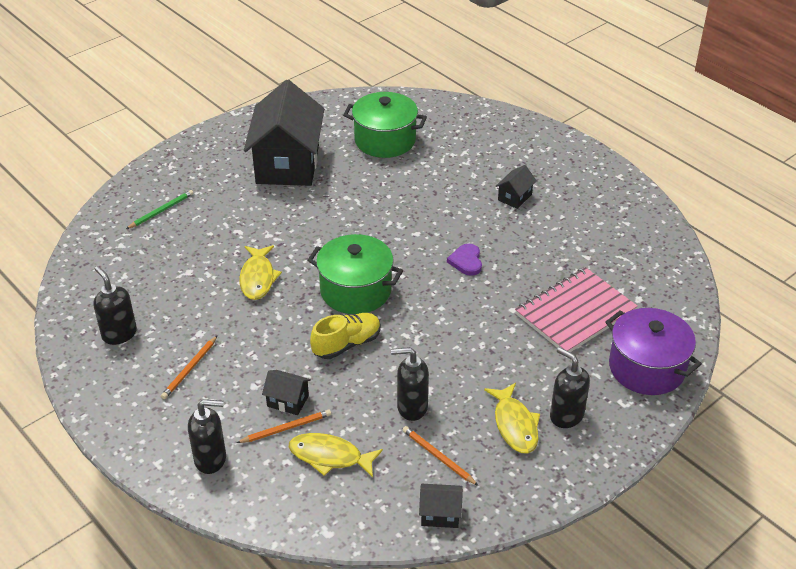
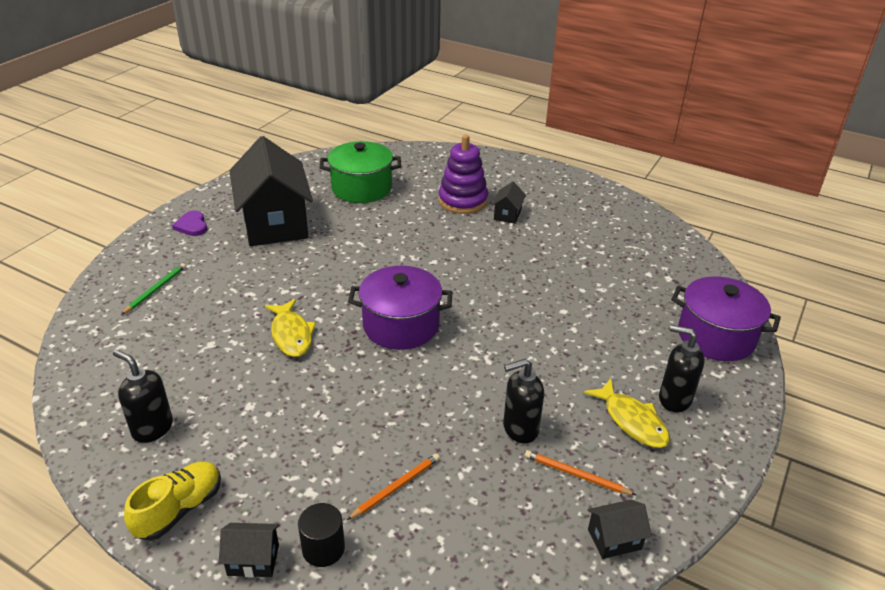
camera: 20 degrees left, 5 degrees down
(190, 369) = (254, 448): orange pencil -> none
(211, 459) = (323, 548): black soap dispenser -> black cylinder
(288, 401) = (383, 456): black house -> black house (253, 560)
(330, 456) = (460, 506): yellow fish -> none
(347, 344) = (418, 380): yellow shoe -> yellow shoe (179, 509)
(356, 290) = (401, 325): green pot -> purple pot
(466, 261) = (495, 277): purple heart -> purple heart (192, 225)
(478, 173) = (463, 201): none -> purple stacking toy
(575, 313) = (622, 302): pink notebook -> none

